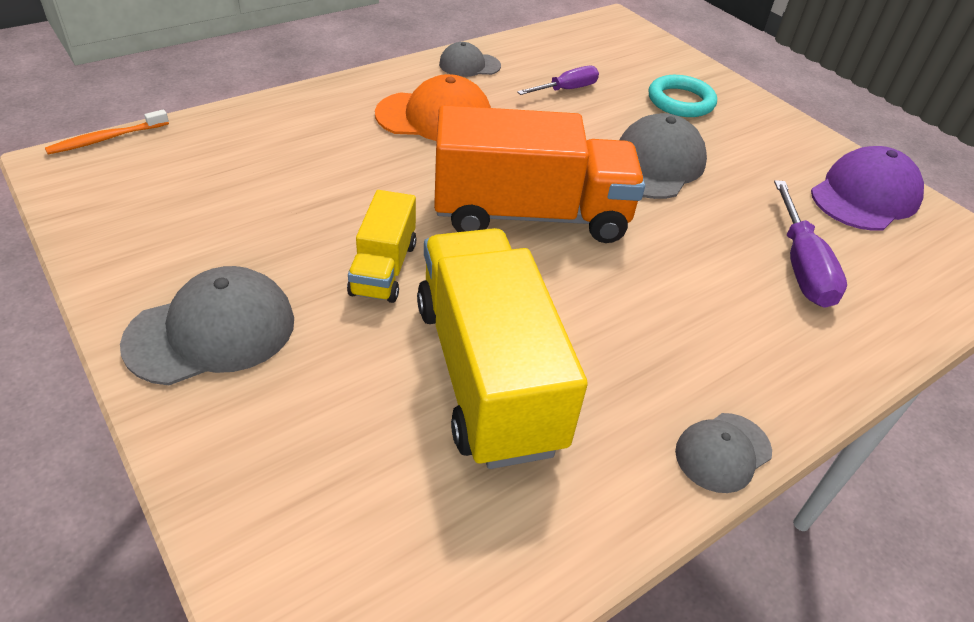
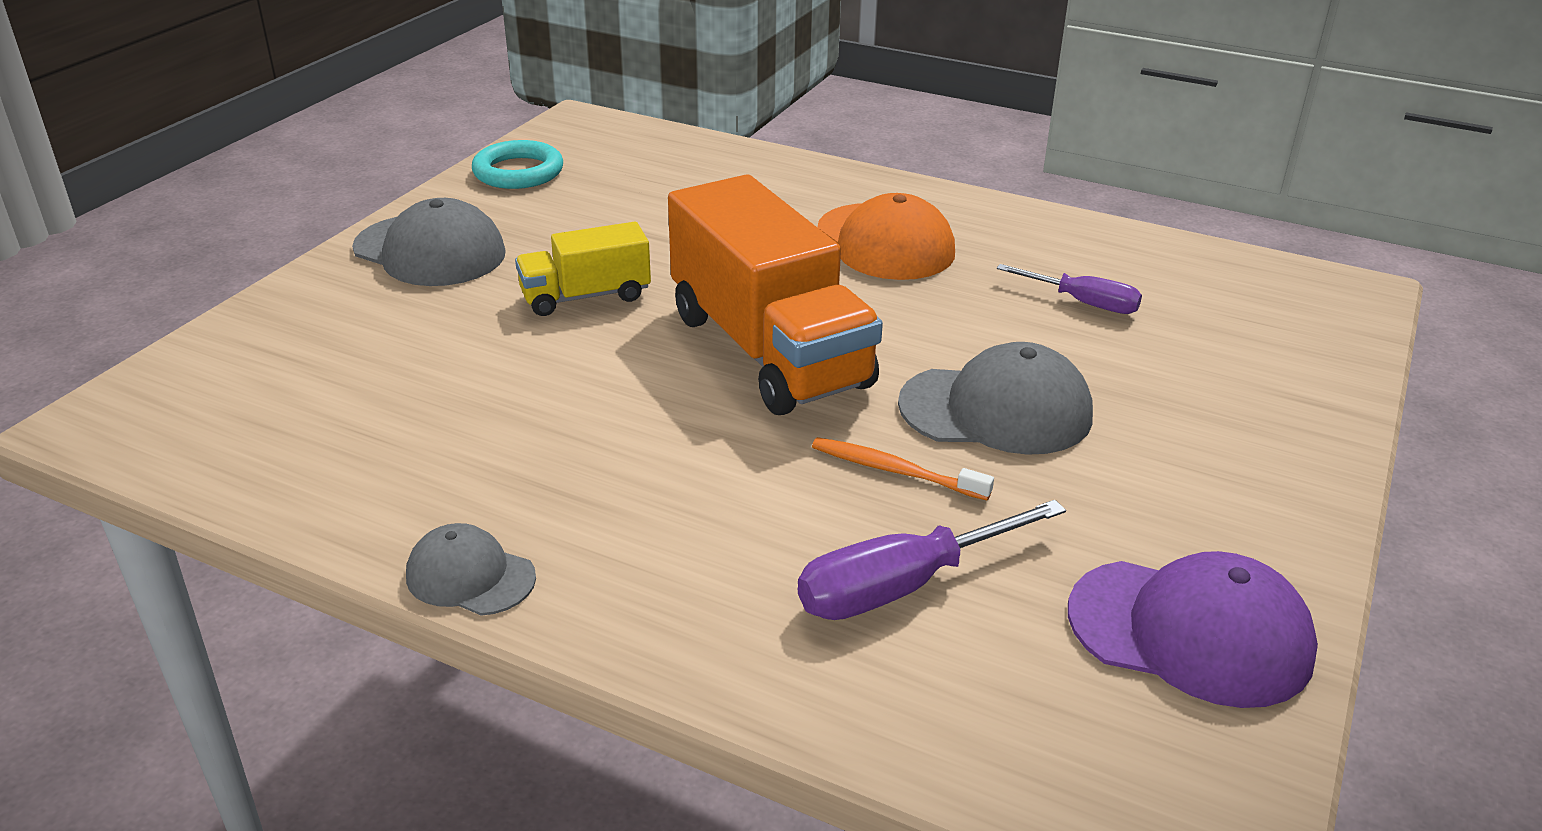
camera: 65 degrees right, 10 degrees down
(106, 139) = (633, 122): orange toothbrush -> orange toothbrush (895, 471)
(469, 65) = (1032, 228): grey cap -> none
(487, 374) = (480, 395): yellow truck -> none
(680, 101) = (1203, 396): turquoise ring -> turquoise ring (518, 172)

